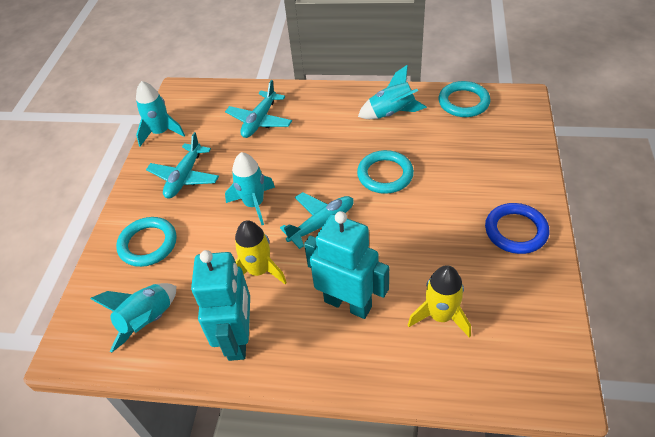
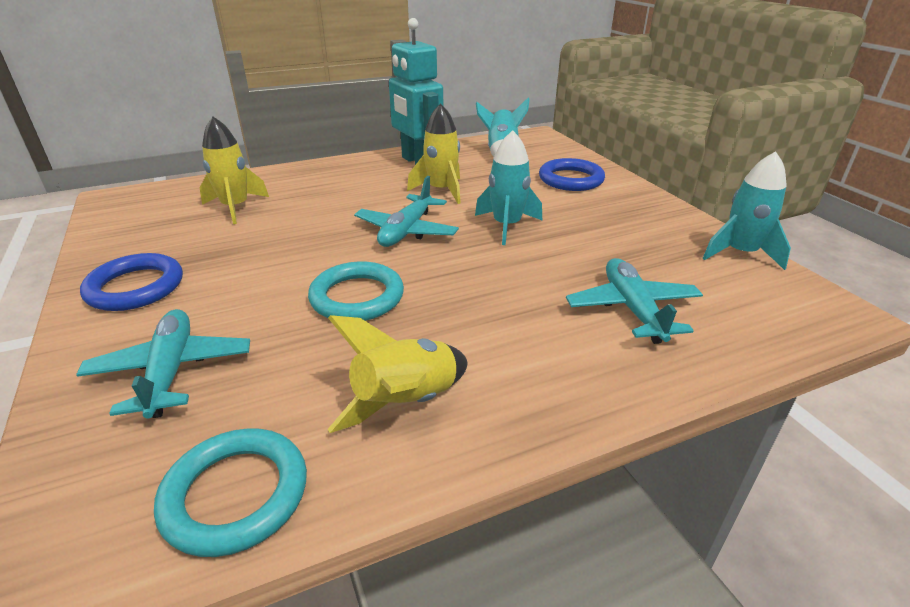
camera: 145 degrees right, 15 degrees down
(148, 244) = (571, 179): turquoise ring -> blue ring
(184, 177) = (623, 224): turquoise plane -> turquoise plane (171, 371)
(348, 303) = (335, 194): turquoise robot -> none
(391, 113) = (406, 402): turquoise rocket -> yellow rocket

